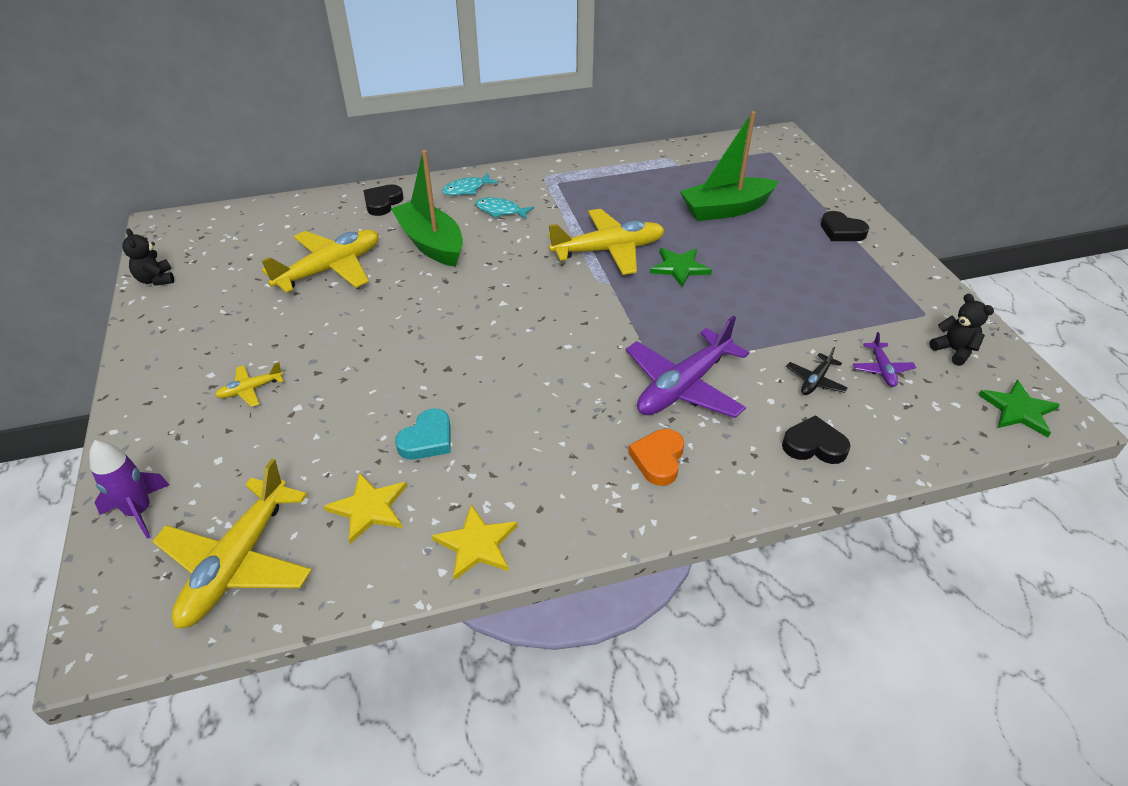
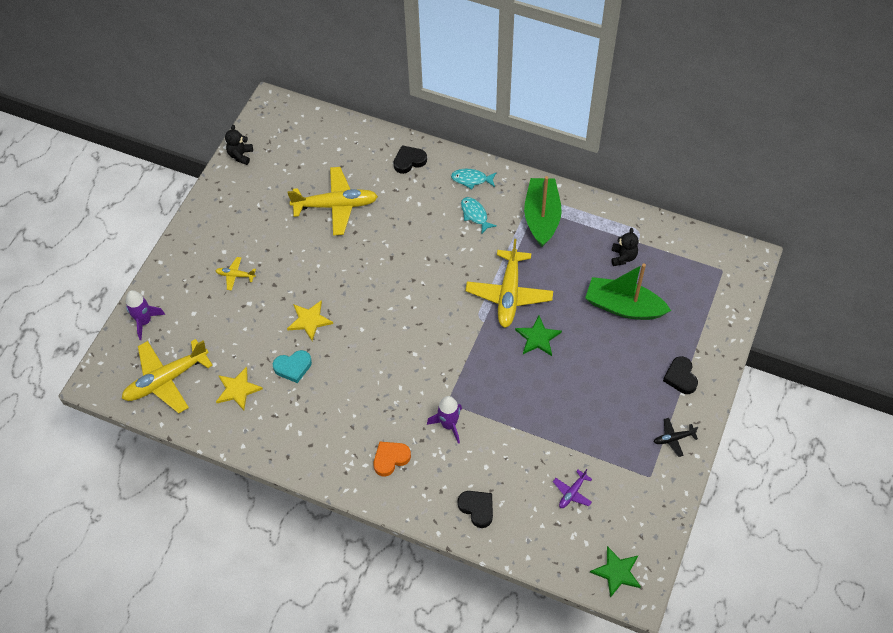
camera: 40 degrees right, 15 degrees up
(431, 243) = (408, 219): green boat -> green boat (542, 217)
(477, 544) = (268, 443): yellow star -> yellow star (309, 320)
(609, 250) = (509, 294): yellow plane -> yellow plane turned 75 degrees clockwise
(683, 387) = (448, 425): purple plane -> purple rocket
(815, 381) = (525, 472): black plane -> black plane (673, 438)
(954, 350) = (632, 512): black teddy bear -> black teddy bear (623, 257)

